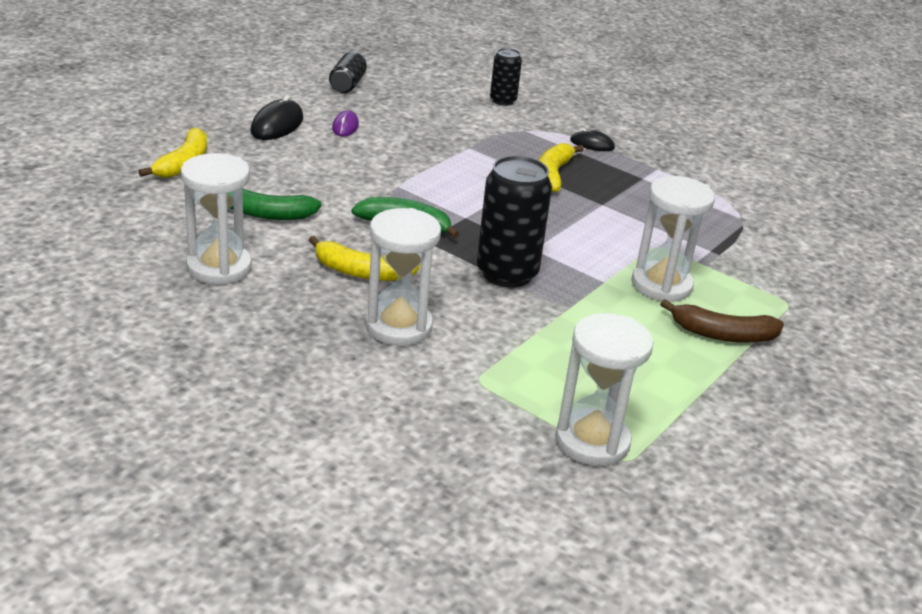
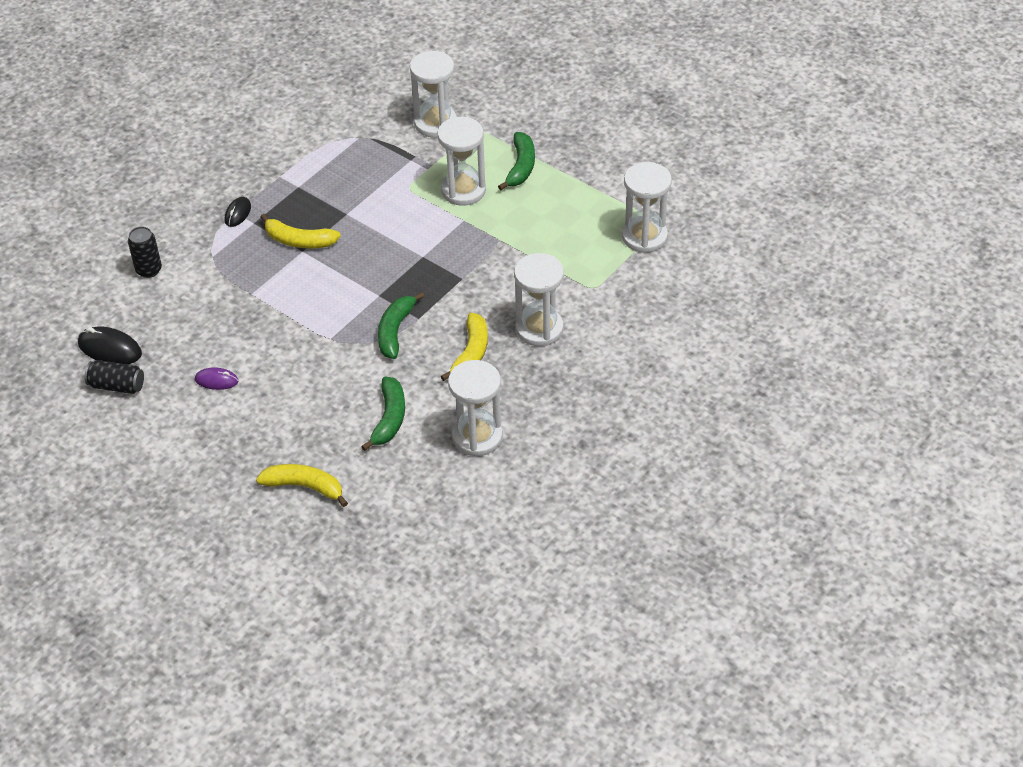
camera: 85 degrees left, 15 degrees up
(277, 125) = (218, 430): black mouse -> black mouse (110, 349)
(507, 273) = (460, 272): black can -> none
(722, 334) = (521, 167): brown banana -> green banana
(788, 272) = (435, 123): none -> white hourglass

